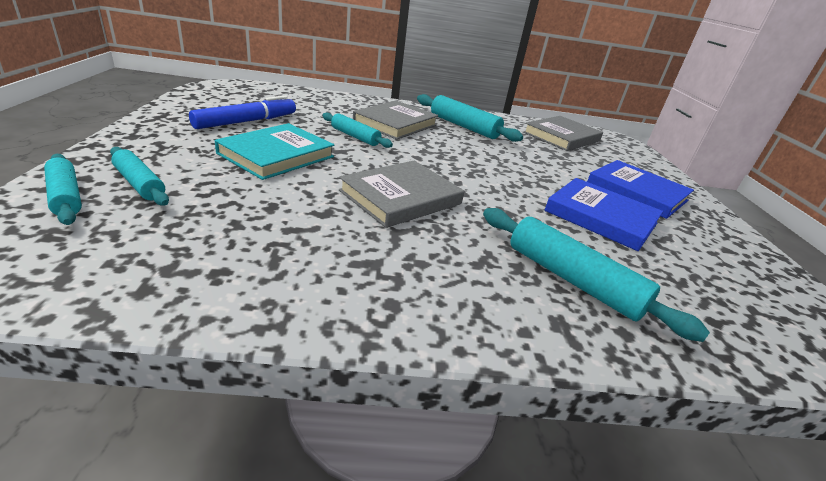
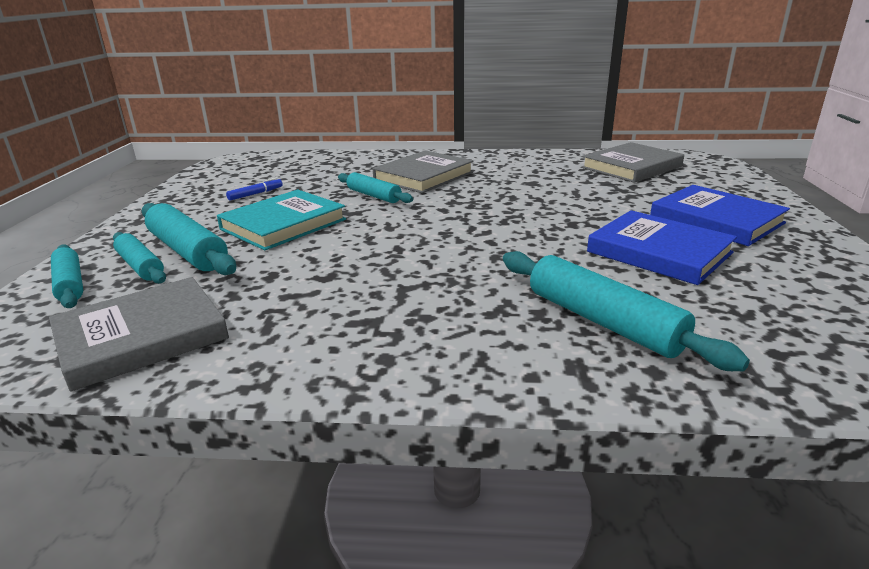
camera: 10 degrees right, 5 degrees down
(246, 121) = (255, 194): blue marker -> blue marker, size x0.49
(400, 197) = (415, 253): grey book -> grey book (142, 337)
(464, 126) = (507, 170): turquoise rolling pin -> turquoise rolling pin (188, 251)

